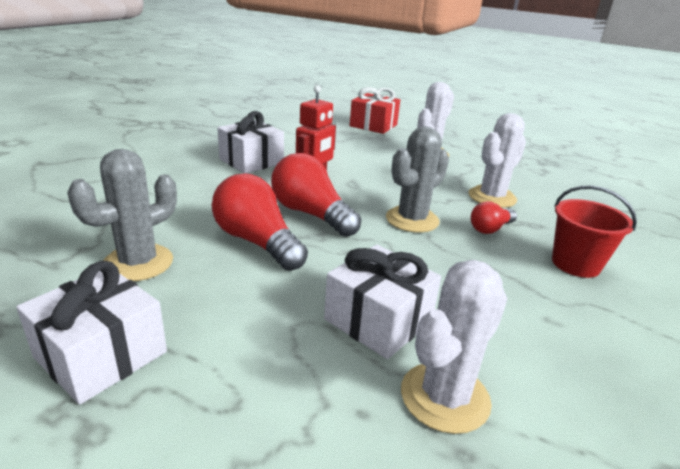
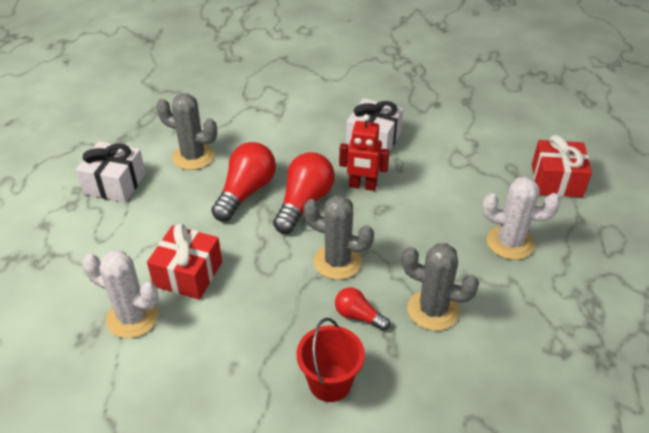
camera: 70 degrees right, 15 degrees up
(378, 320) = (188, 274): white gift -> red gift
(492, 197) = (433, 310): white cactus -> grey cactus

